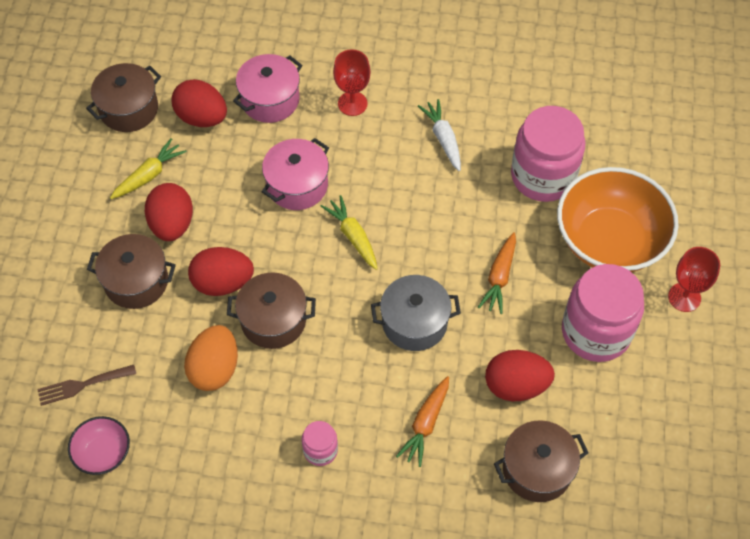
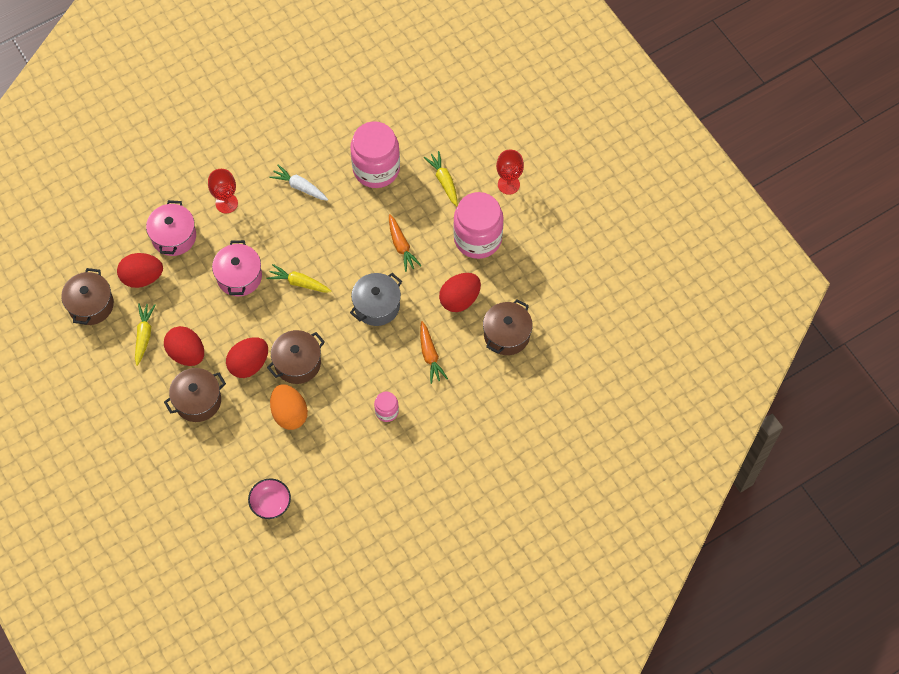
camera: 40 degrees left, 5 degrees up
(82, 385) = (223, 479): brown fork -> none
(609, 241) = (444, 181): orange bowl -> yellow carrot

